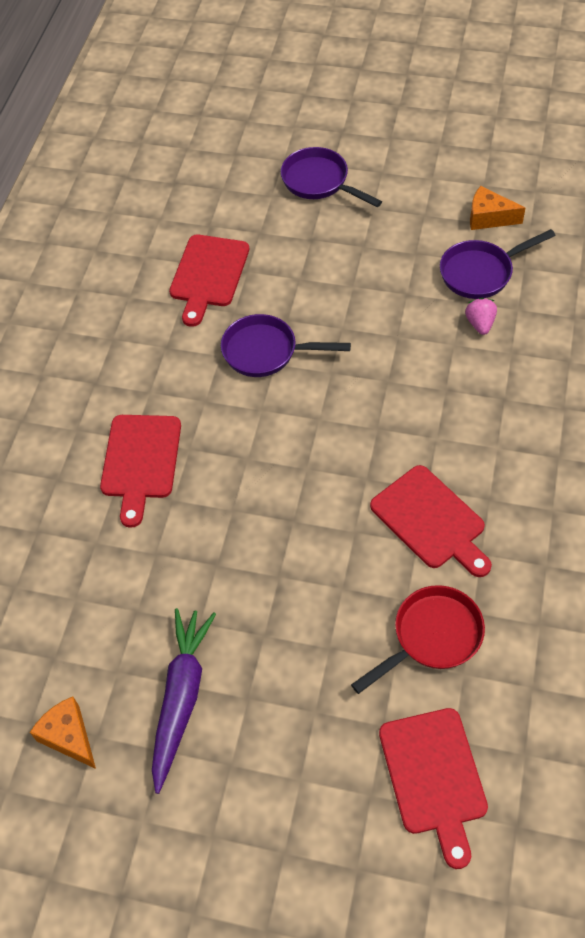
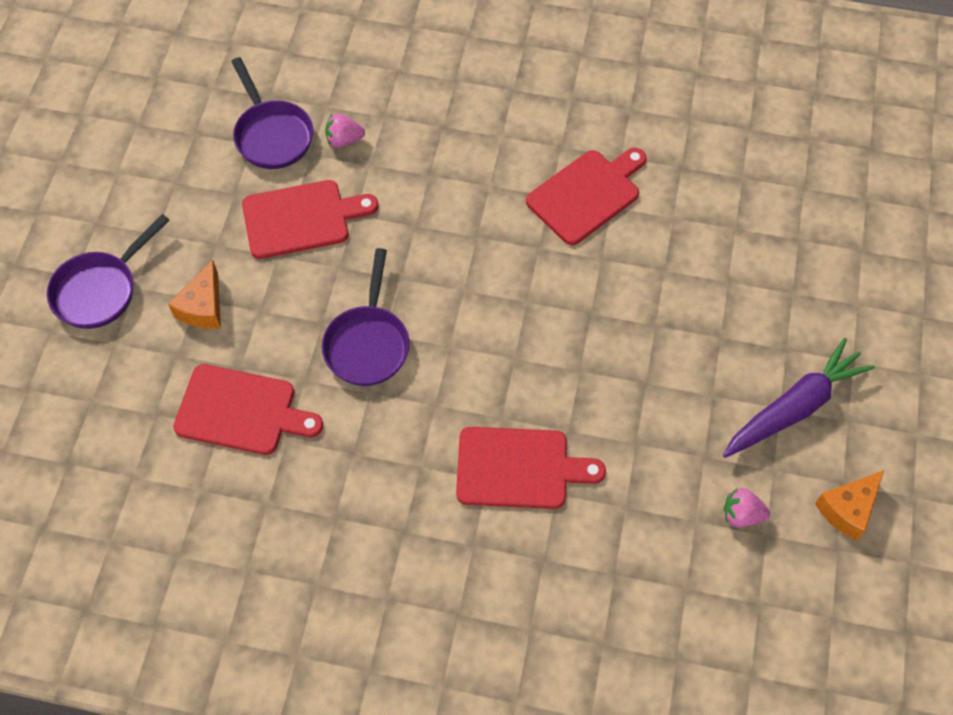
camera: 95 degrees left, 5 degrees up
(76, 638) = (741, 515): none -> pink strawberry
(181, 698) = (794, 407): purple carrot -> purple carrot turned 135 degrees clockwise
(432, 637) = (709, 199): red pan -> none
(434, 777) = (839, 203): red cutting board -> red cutting board (301, 218)
(488, 218) = (191, 122): orange cheese -> orange cheese (203, 307)

